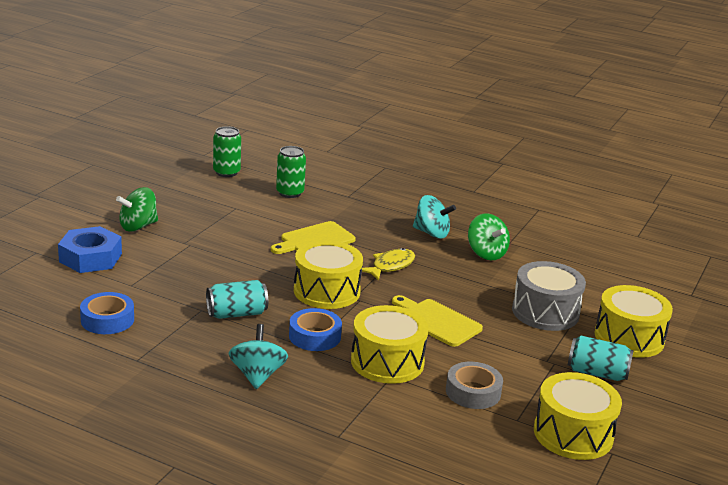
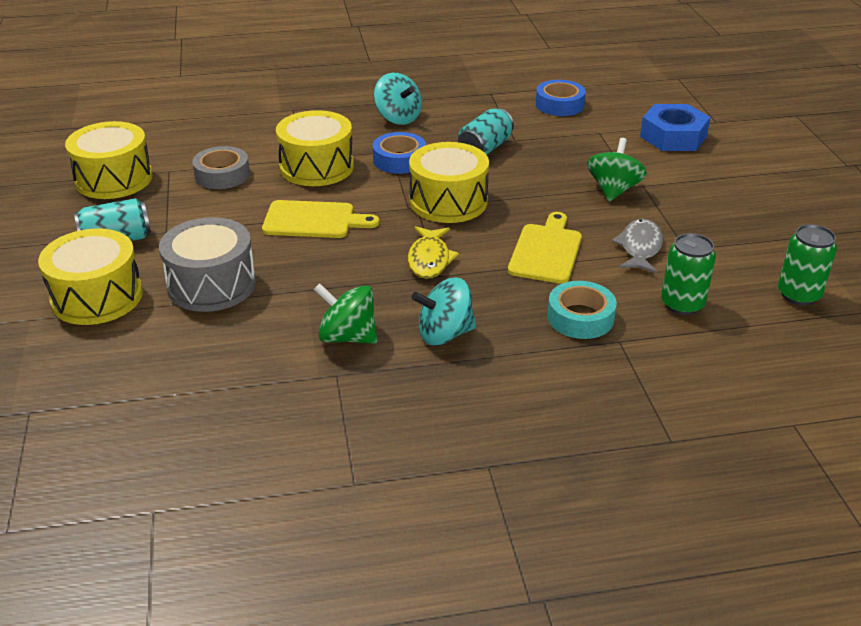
camera: 145 degrees right, 10 degrees up
(138, 226) = (710, 180): green spinning top -> green spinning top (613, 190)
(259, 219) = (639, 247): none -> grey fish
(350, 210) = (580, 317): none -> turquoise tape

